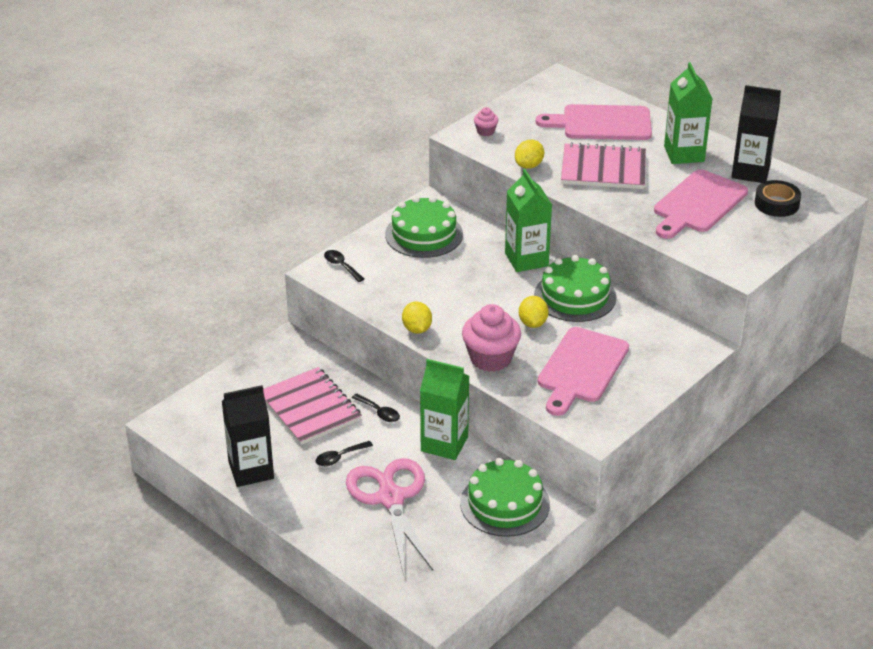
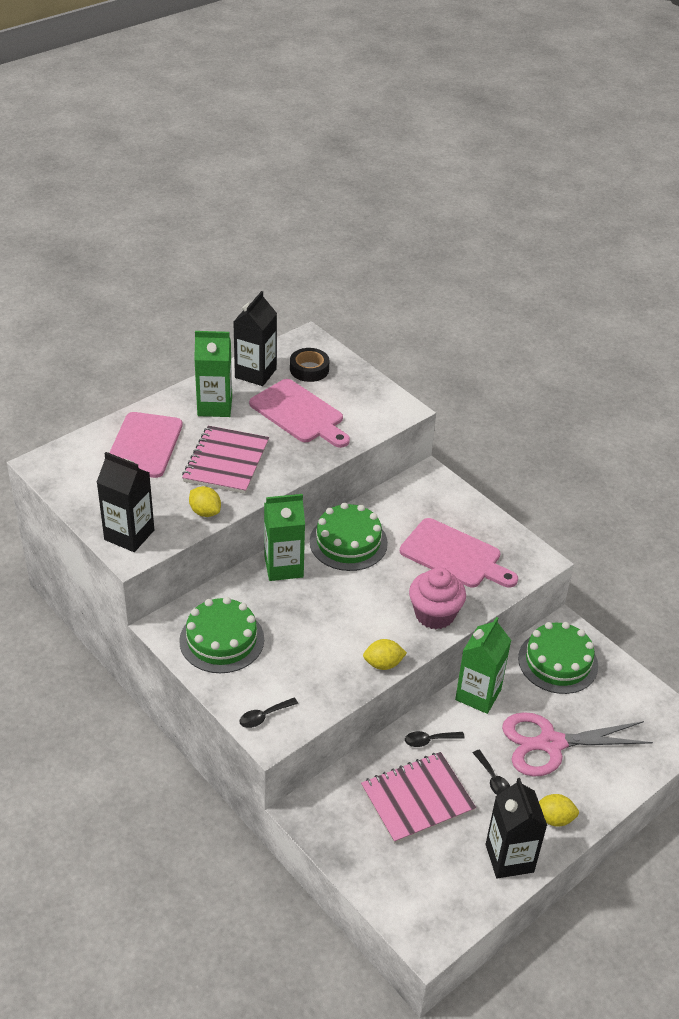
camera: 85 degrees left, 5 degrees up
(379, 412) = (429, 740): black spoon -> black spoon turned 150 degrees counterclockwise
(485, 131) = (129, 535): pink cupcake -> black carton
(533, 323) = (385, 577): yellow lemon -> yellow lemon (554, 818)

